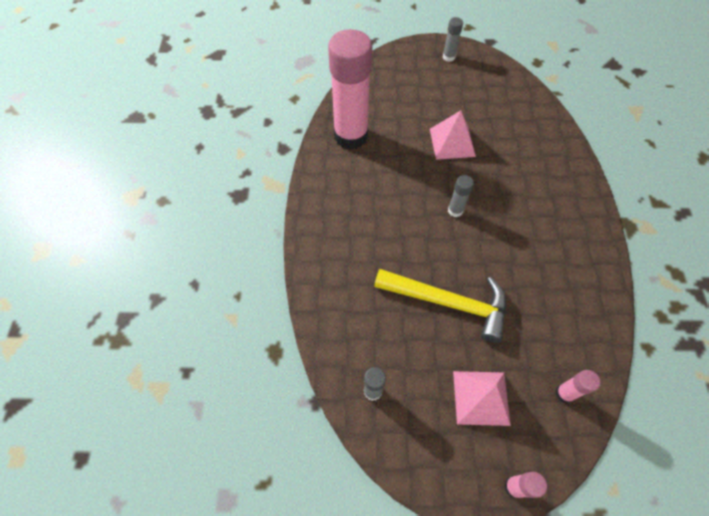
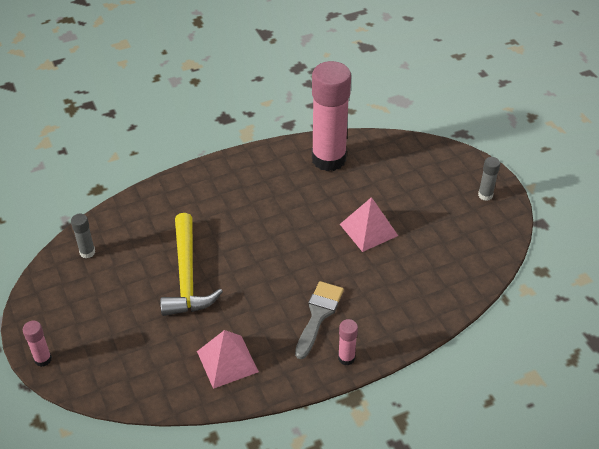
camera: 65 degrees right, 15 degrees down
(455, 210) = (287, 254): grey glue stick -> none
(481, 397) = (109, 320): pink pyramid -> pink pyramid (227, 361)
(536, 214) = (318, 315): none -> grey brush
(564, 393) = (136, 376): pink glue stick -> pink glue stick (346, 358)

